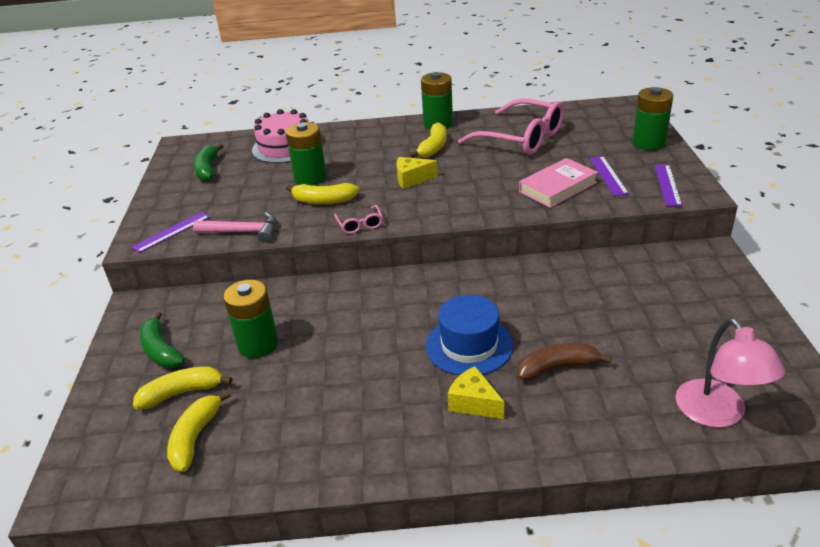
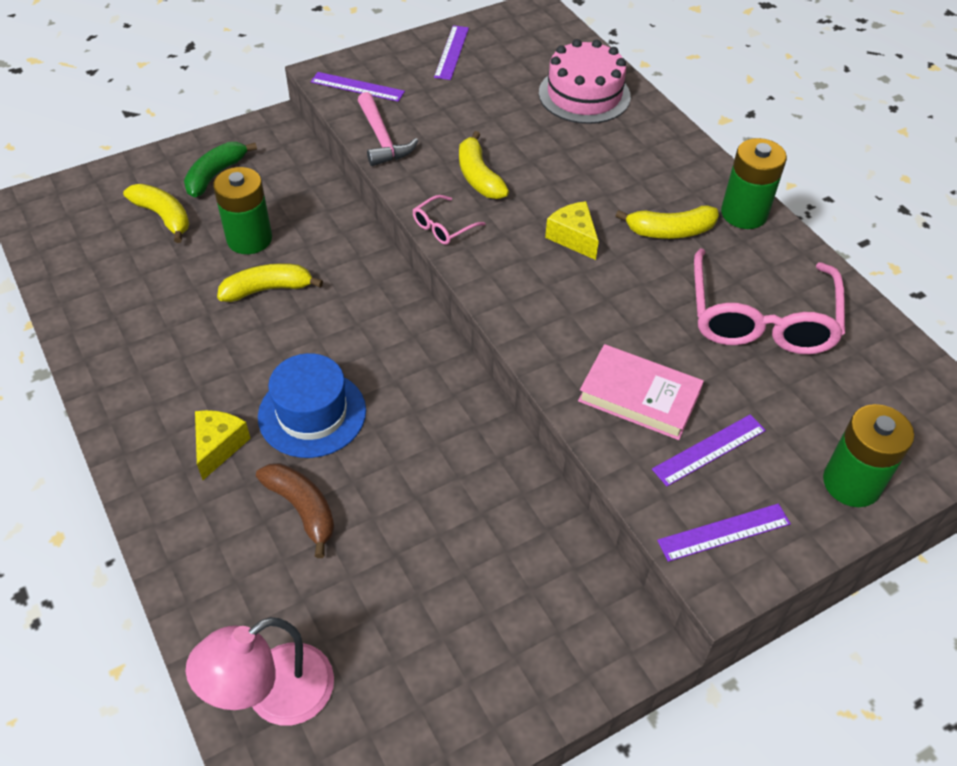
camera: 60 degrees right, 15 degrees up
(183, 185) = (451, 52): none -> purple ruler
(195, 437) = (110, 252): yellow banana -> yellow banana (268, 289)
(208, 169) = (495, 56): green banana -> none
(310, 178) = (523, 145): green battery -> none

